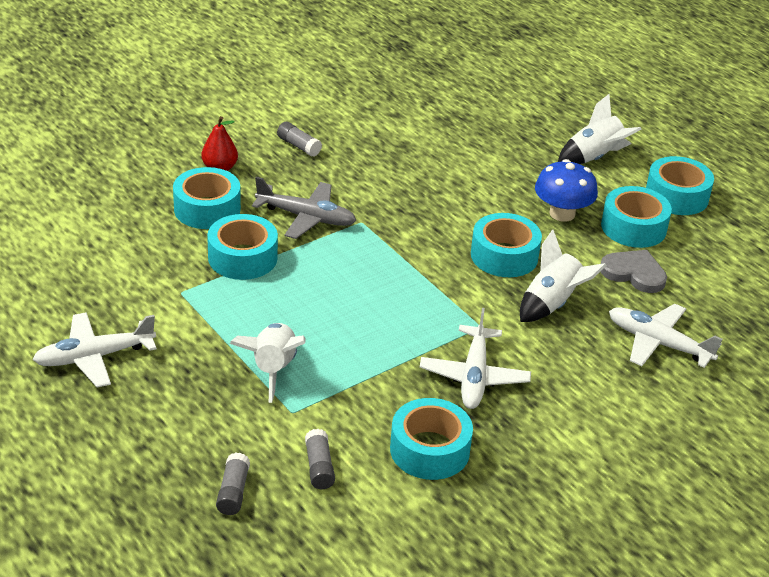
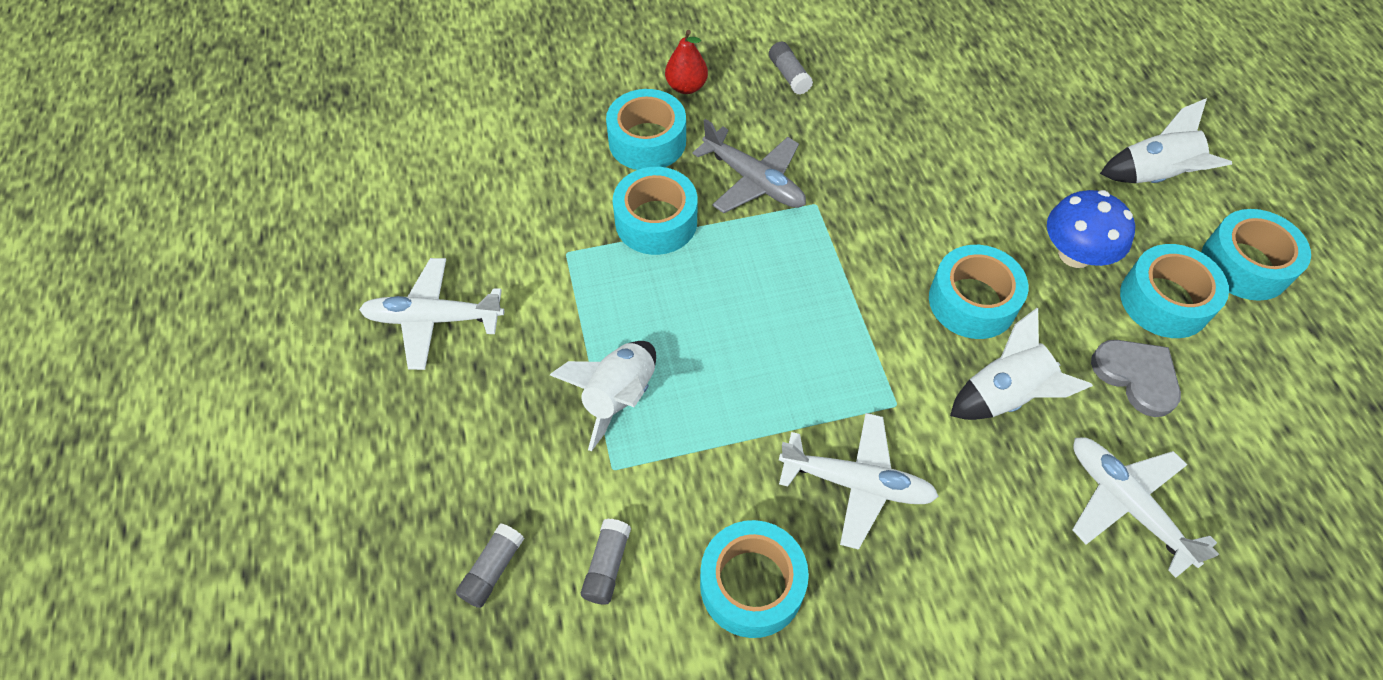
camera: 25 degrees right, 20 degrees up
(474, 376) = (856, 483): white plane -> white plane turned 105 degrees counterclockwise

